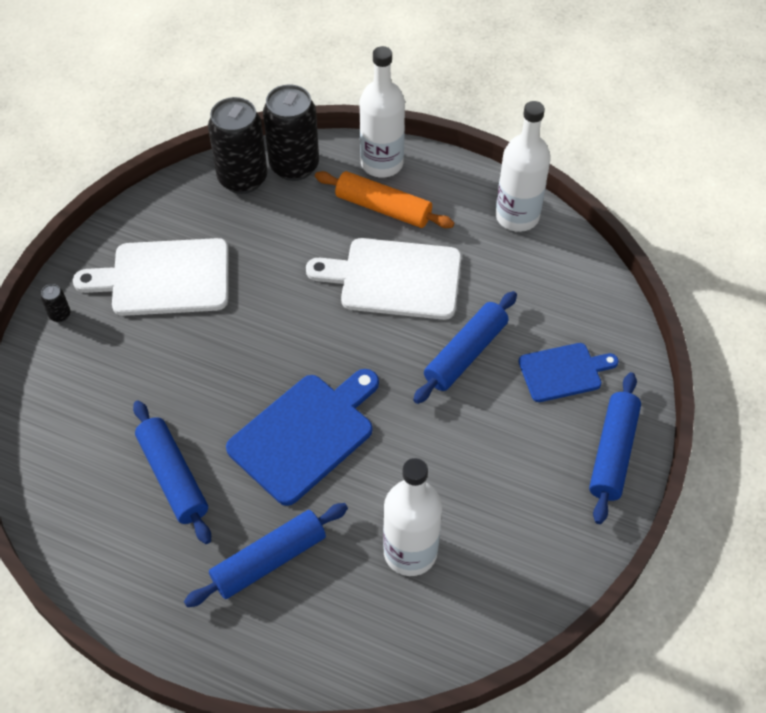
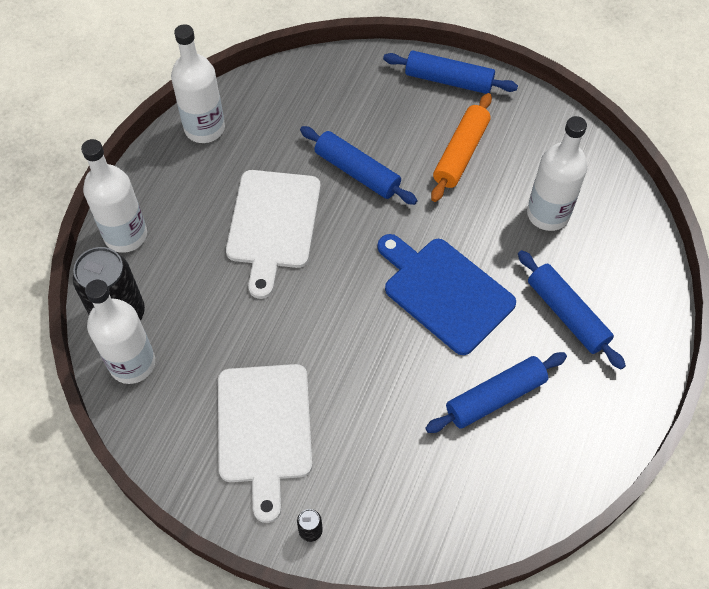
camera: 90 degrees left, 5 degrees up
(242, 179) = (132, 363): black can -> white bottle
(383, 208) = (185, 234): orange rolling pin -> orange rolling pin (461, 153)
(563, 372) = (374, 106): blue cutting board -> none

